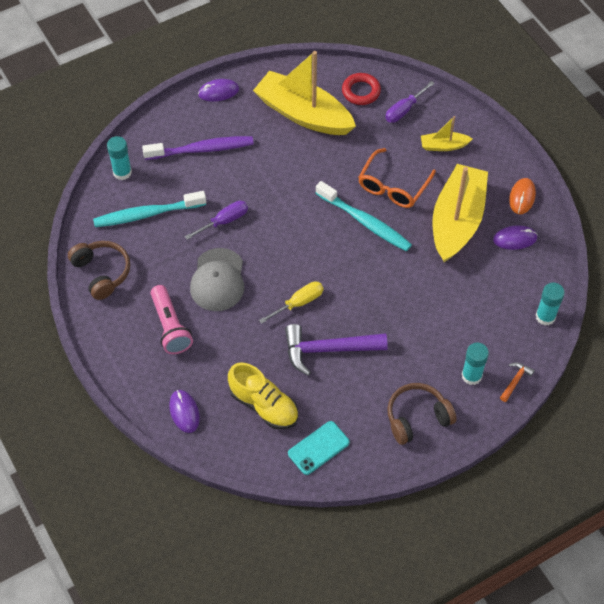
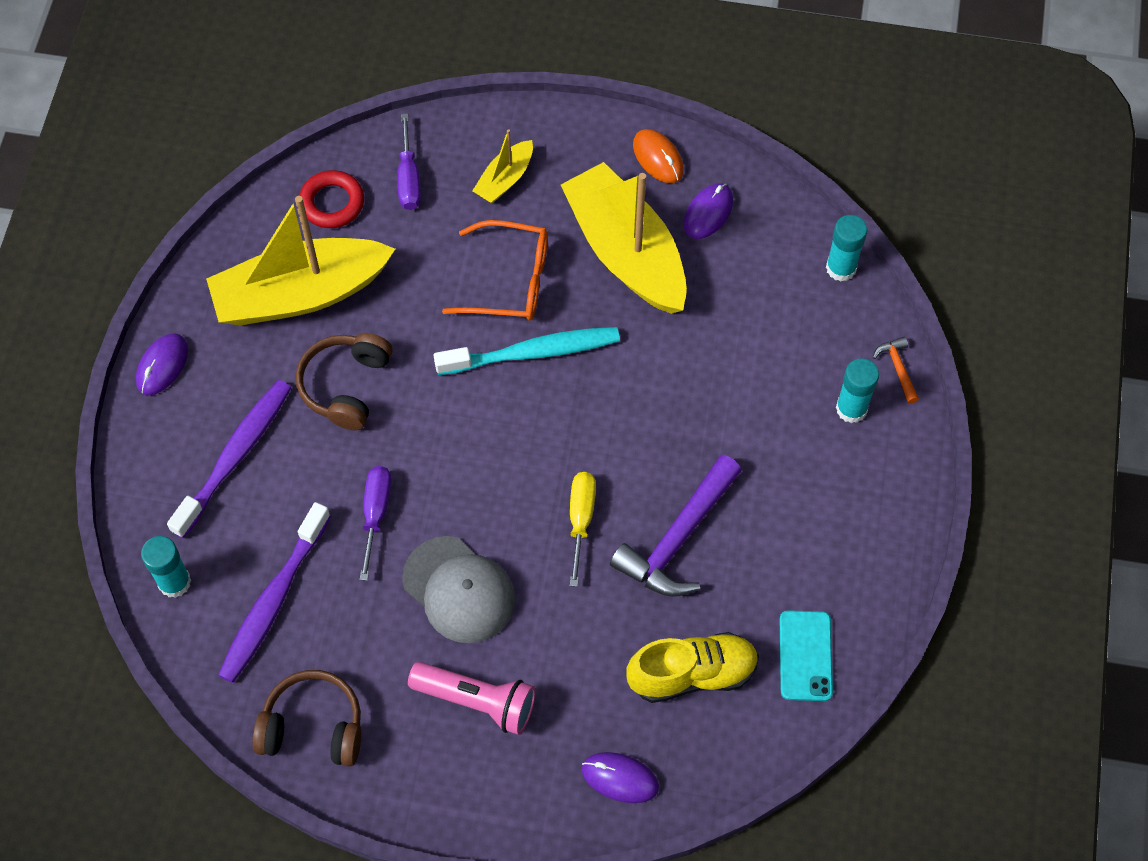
camera: 50 degrees left, 5 degrees up
(147, 214) = (273, 600): turquoise toothbrush -> purple toothbrush
(393, 186) = (510, 281): orange glasses -> orange glasses turned 60 degrees counterclockwise
(417, 418) = (857, 512): brown headphones -> brown headphones (346, 386)

